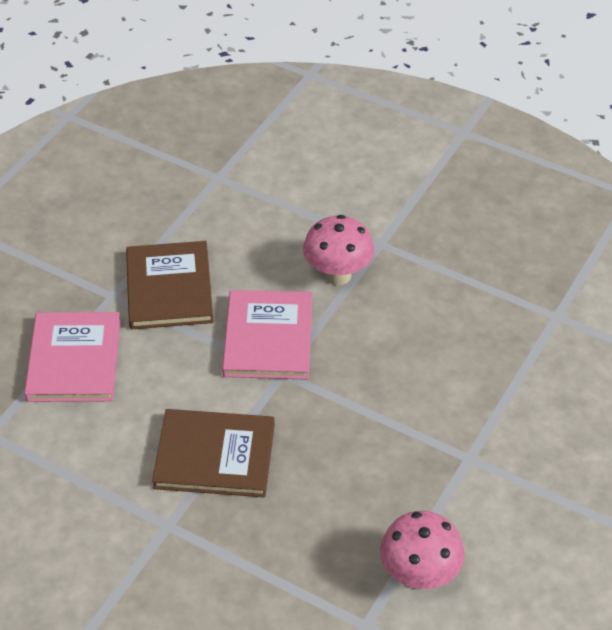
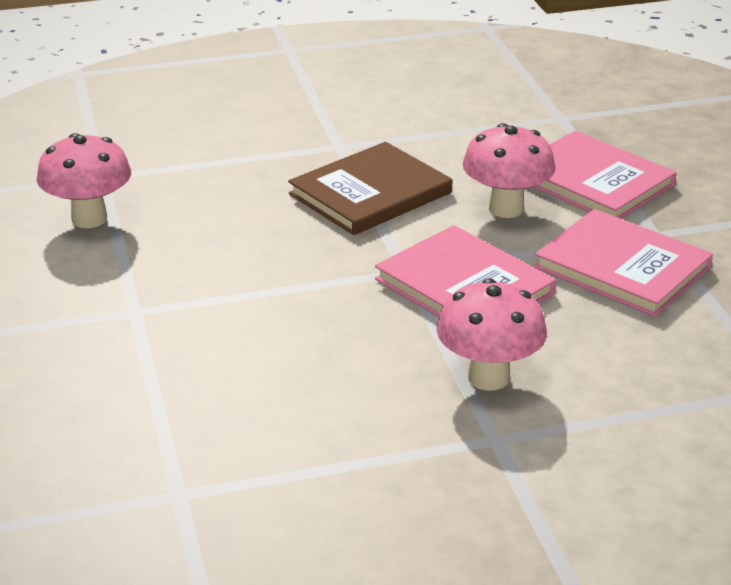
camera: 135 degrees right, 15 degrees down
(158, 378) = (506, 209): none -> pink mushroom
(169, 288) = (622, 267): brown book -> pink book

